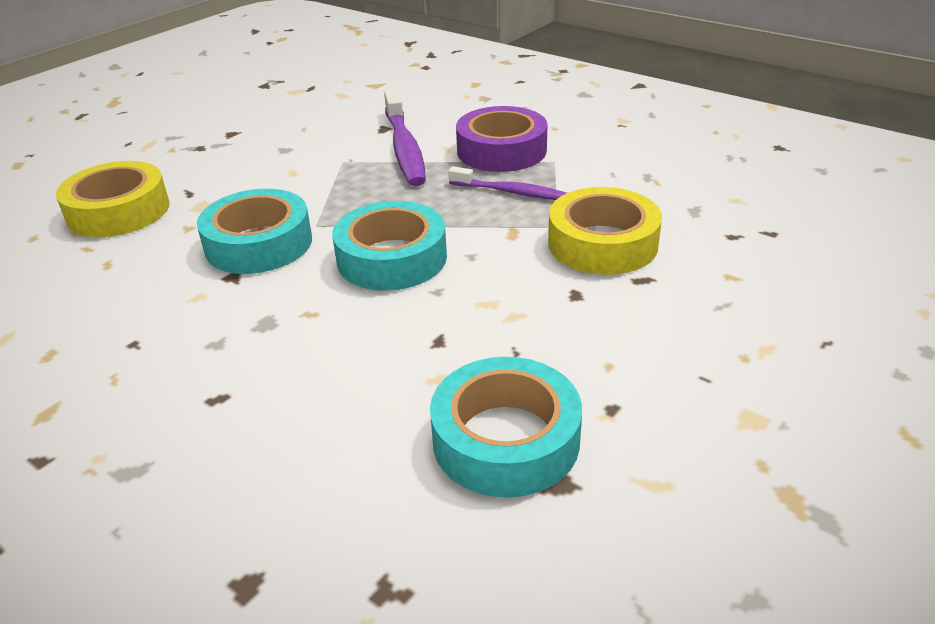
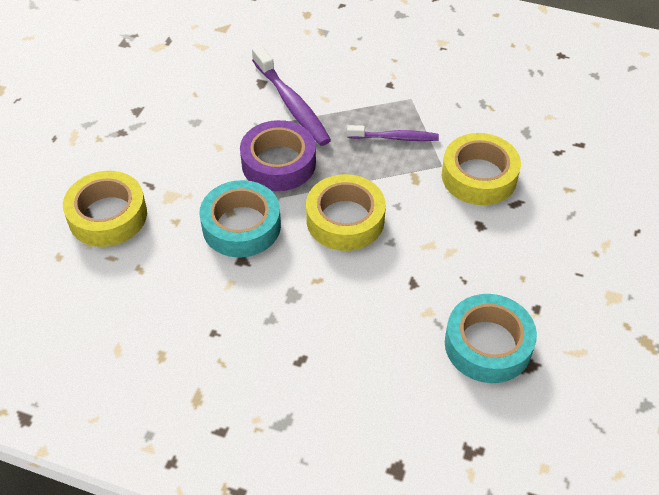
camera: 20 degrees left, 15 degrees up
(392, 258) = (345, 219): turquoise tape -> yellow tape
(501, 150) = (367, 94): purple tape -> purple tape (278, 163)

